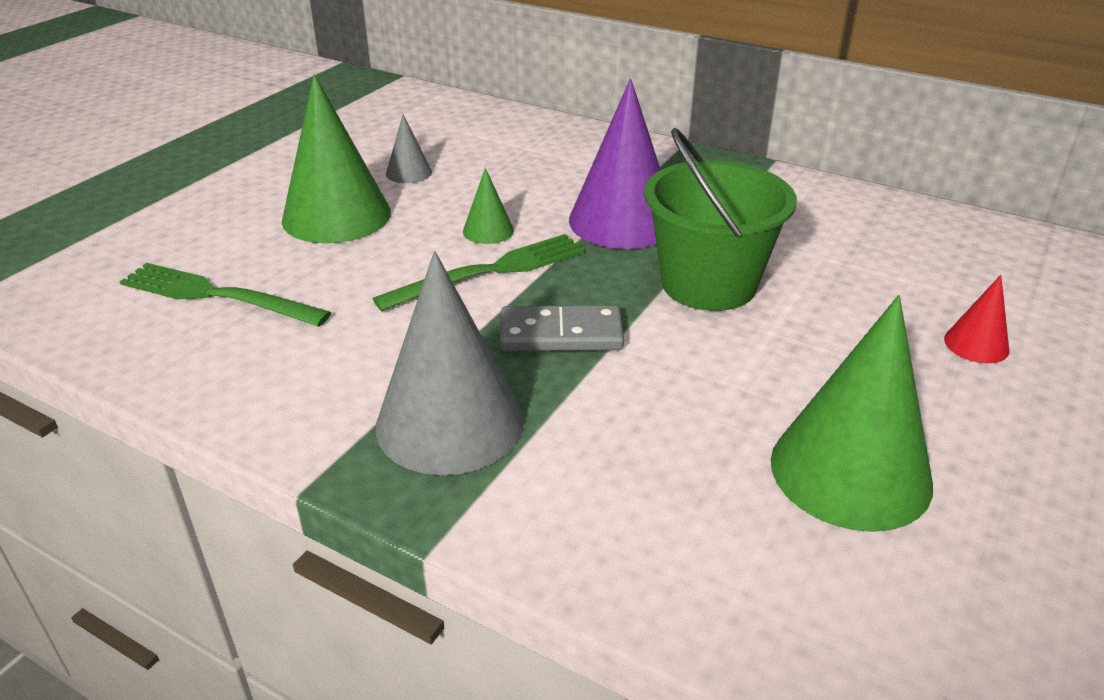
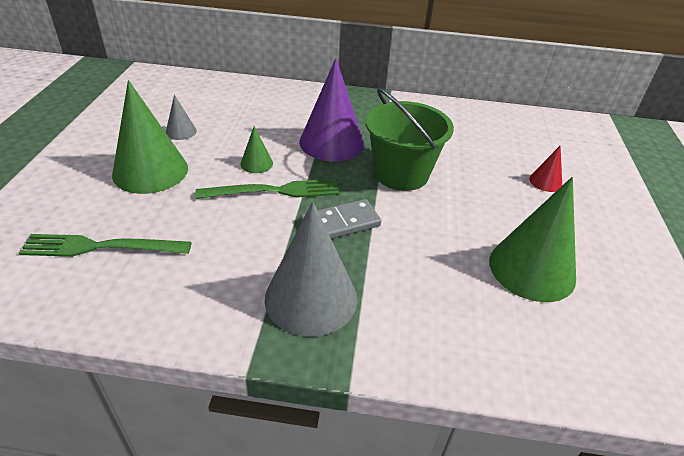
camera: 25 degrees left, 5 degrees up
(490, 271) = (274, 191): green fork -> green fork turned 45 degrees clockwise

